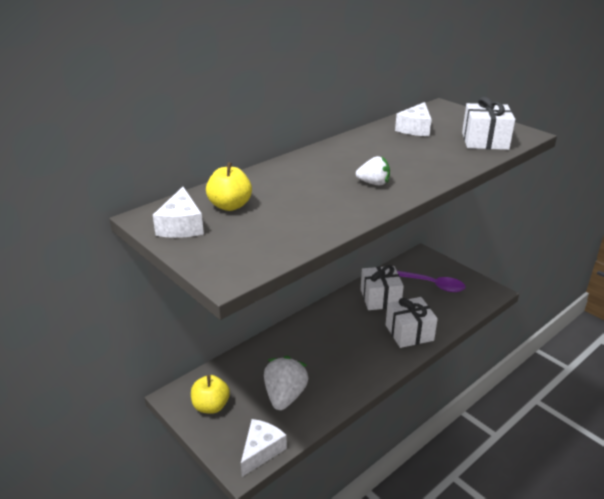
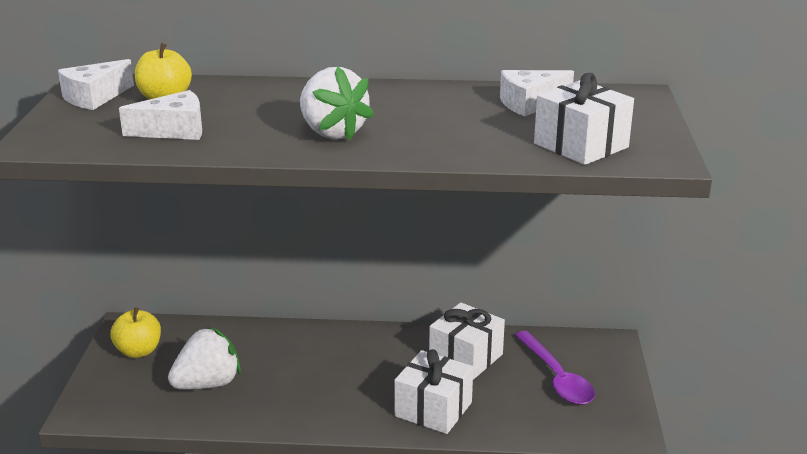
camera: 45 degrees right, 5 degrees down
(261, 451) = (113, 412): white cheese -> white cheese (174, 130)
(373, 183) = (332, 132): white strawberry -> white strawberry, size x1.72

